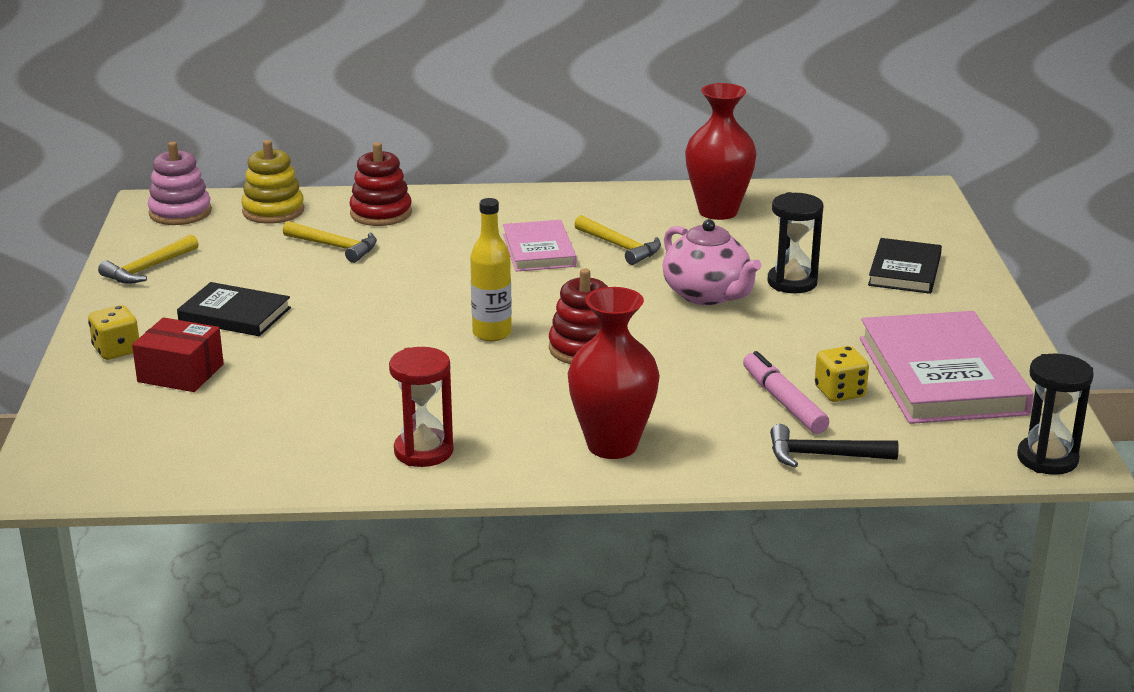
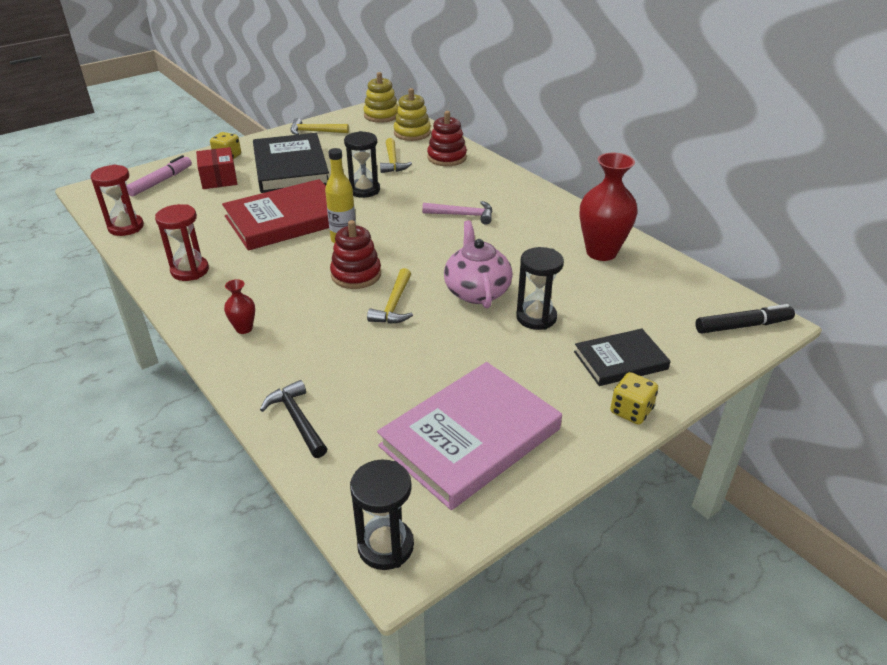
camera: 55 degrees right, 10 degrees up
(180, 212) = (381, 115): pink stacking toy -> yellow stacking toy
(222, 475) = (126, 227): none -> red hourglass
(235, 314) = (291, 167): black book -> black book, size x1.75
(384, 286) = (364, 190): none -> black hourglass
(384, 355) = (286, 219): none -> red book
(538, 250) = (463, 215): pink book -> pink hammer
(612, 445) = (244, 328): red vase -> red vase, size x0.47
(620, 247) = (502, 238): yellow hammer -> yellow hammer (394, 305)
(707, 295) = (476, 291): pink teapot -> pink teapot turned 150 degrees clockwise
(783, 402) = (358, 375): pink marker -> pink marker (161, 181)
(839, 392) = (395, 395): yellow dice -> yellow dice (631, 411)
(914, 202) = (742, 326): none -> black marker

